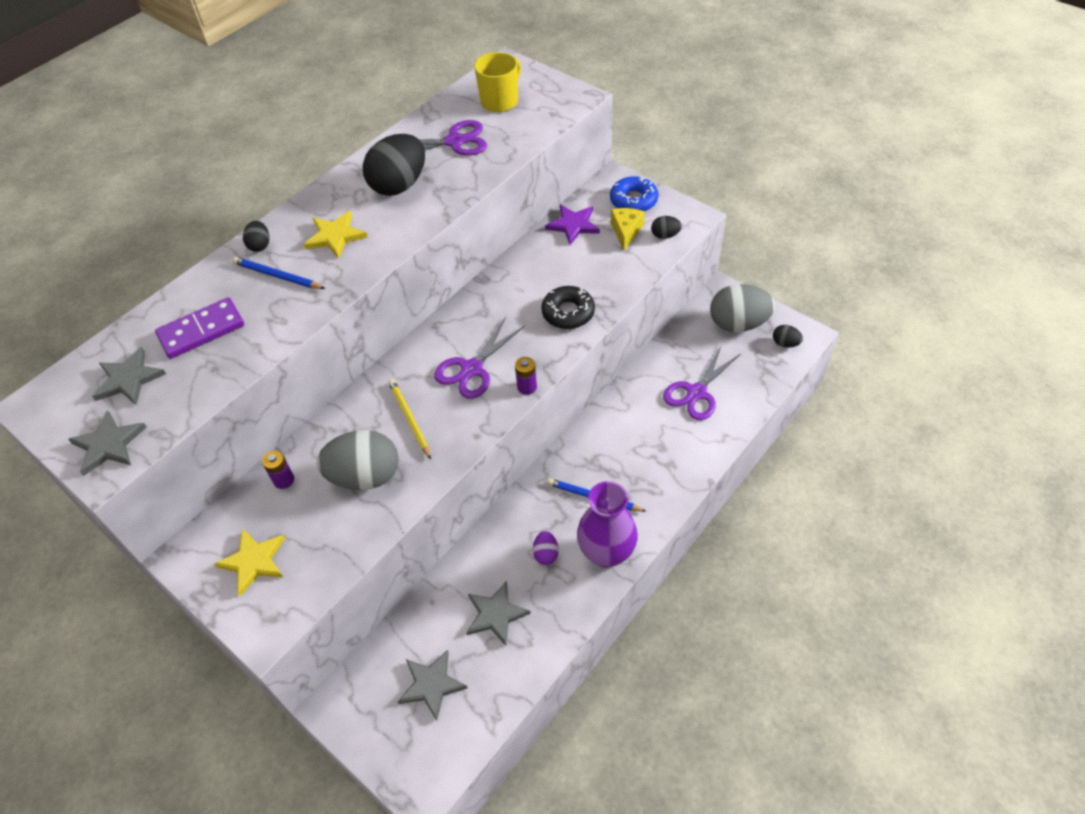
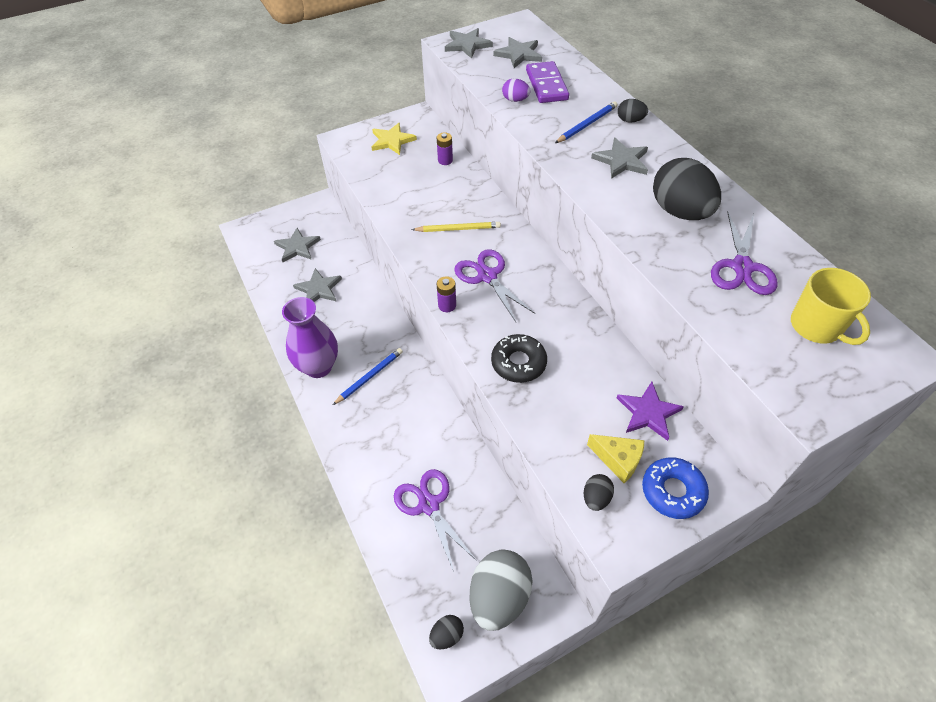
camera: 110 degrees right, 0 degrees up
(335, 236) = (621, 161): yellow star -> grey star
(365, 476) = (422, 197): grey egg -> none
(546, 554) = (343, 330): purple egg -> purple egg (515, 100)

